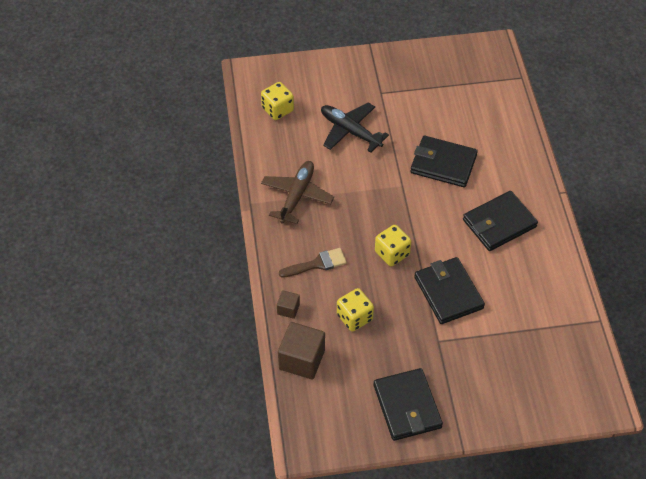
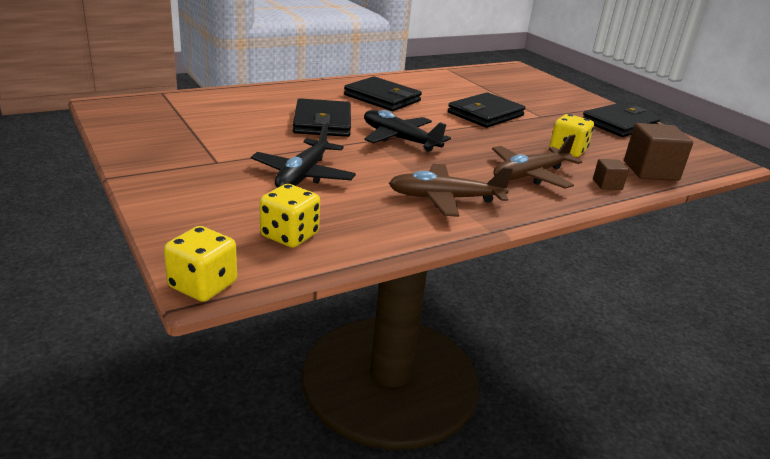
camera: 115 degrees left, 25 degrees down
(317, 264) = (530, 175): brown brush -> brown plane
(392, 253) = (469, 139): yellow dice -> yellow dice (203, 285)
(400, 204) = (399, 139): none -> black plane

